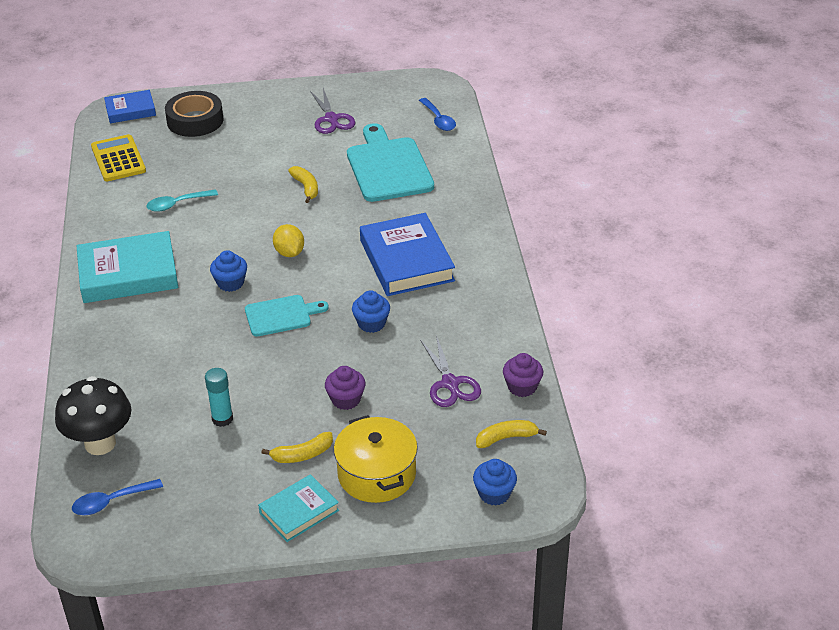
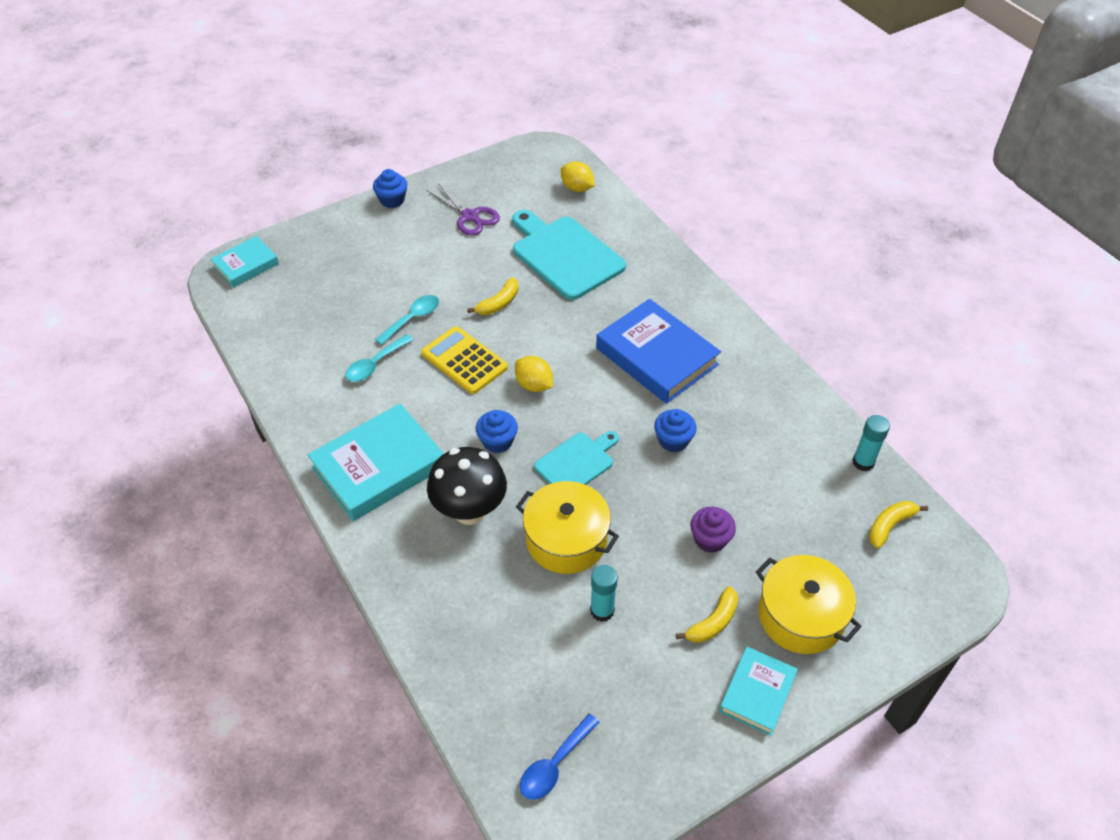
camera: 25 degrees left, 10 degrees up
(100, 443) = (492, 694): black mushroom -> black mushroom (470, 511)
(118, 159) = (272, 329): yellow calculator -> yellow calculator (464, 361)
(130, 110) = (246, 265): blue book -> turquoise book
(195, 120) = (327, 258): black tape -> none
(229, 180) = (412, 319): none -> turquoise spoon
(232, 364) = (566, 540): none -> yellow pot
(306, 188) = (498, 303): yellow banana -> yellow banana turned 90 degrees clockwise
(438, 120) = (577, 188): blue spoon -> yellow lemon
(450, 384) = (796, 483): purple scissors -> none
(494, 494) = (924, 594): blue cupcake -> blue cupcake (392, 200)
(522, 387) = (863, 462): purple cupcake -> turquoise glue stick

